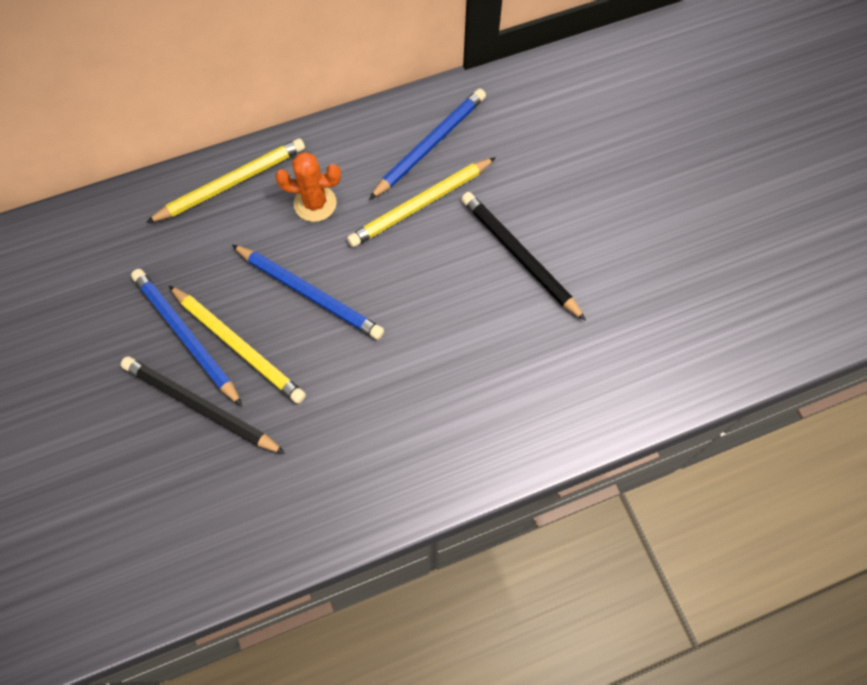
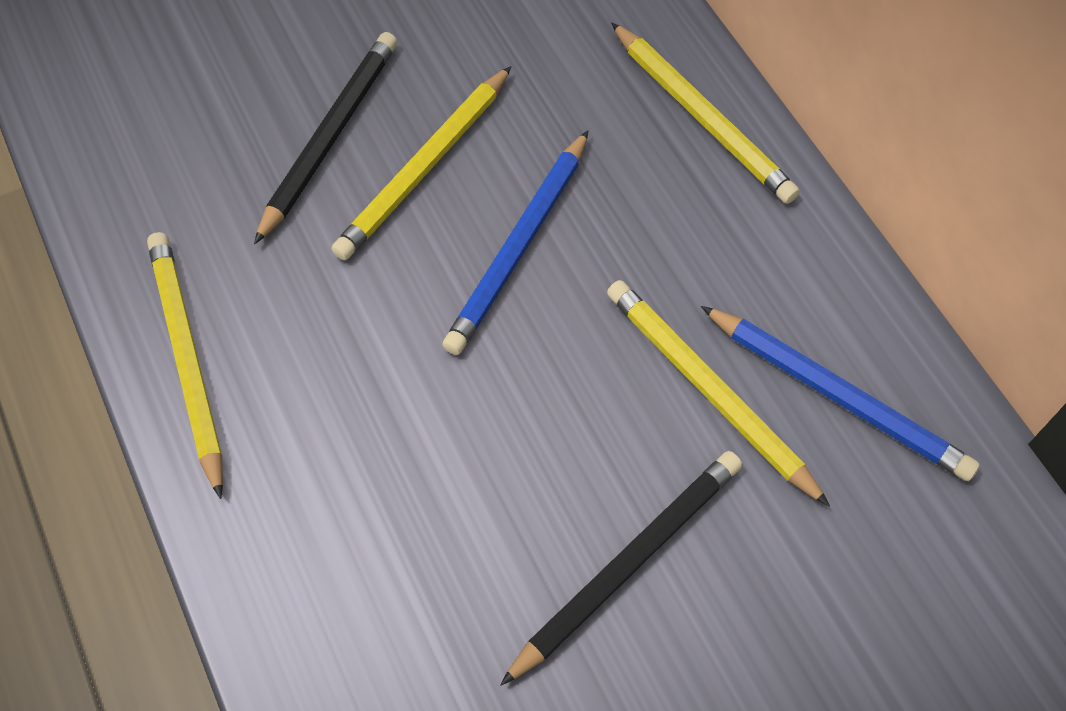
camera: 85 degrees right, 5 degrees down
(186, 336) = (436, 103): blue pencil -> none
(315, 203) = (684, 233): orange cactus -> none
(365, 498) = (188, 359): none -> yellow pencil

